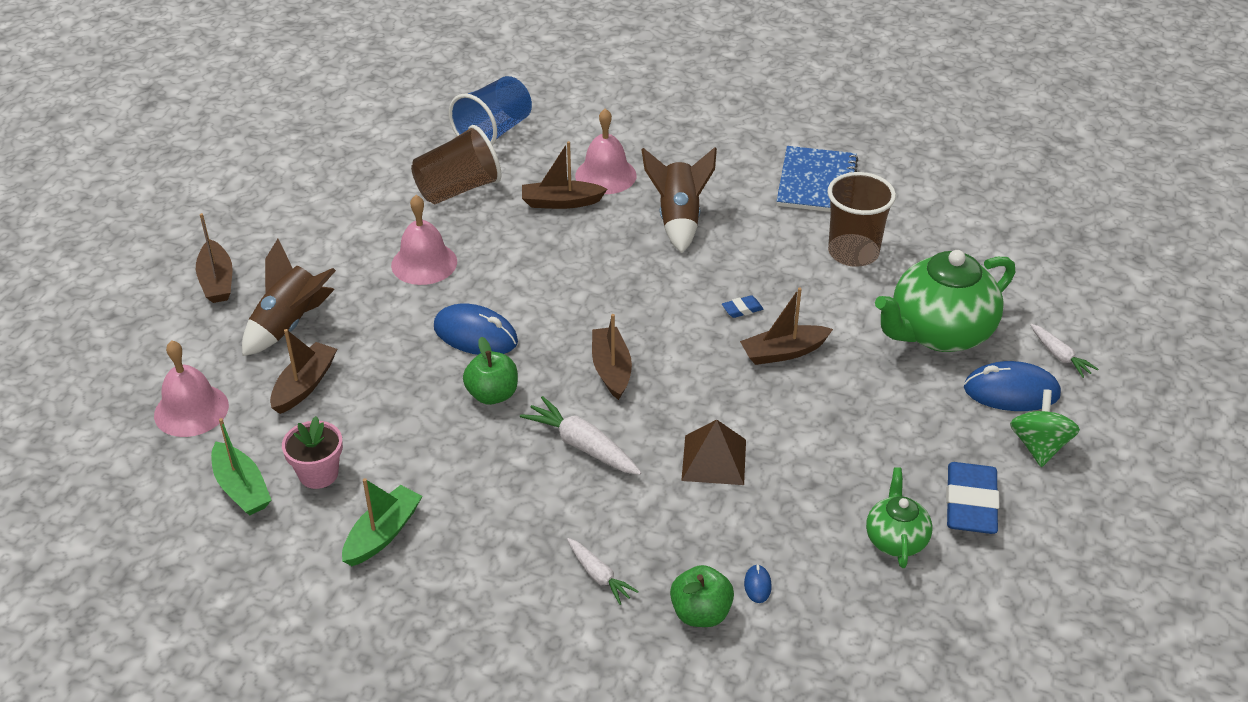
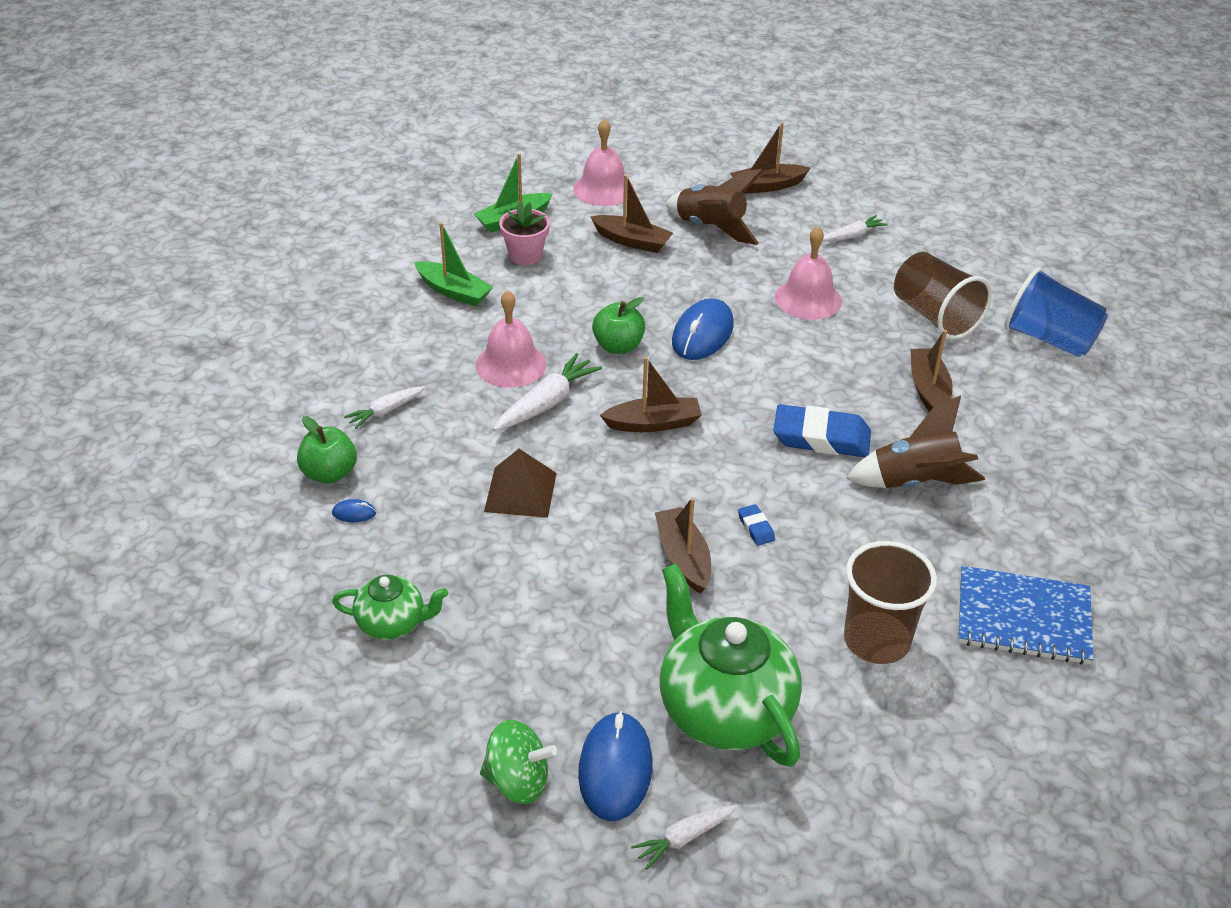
camera: 90 degrees right, 0 degrees up
(322, 228) = (852, 235): none -> white carrot
(605, 175) = (989, 424): pink bell -> pink bell (511, 364)
(970, 504) = (433, 696): blue eraser -> blue eraser (821, 437)

